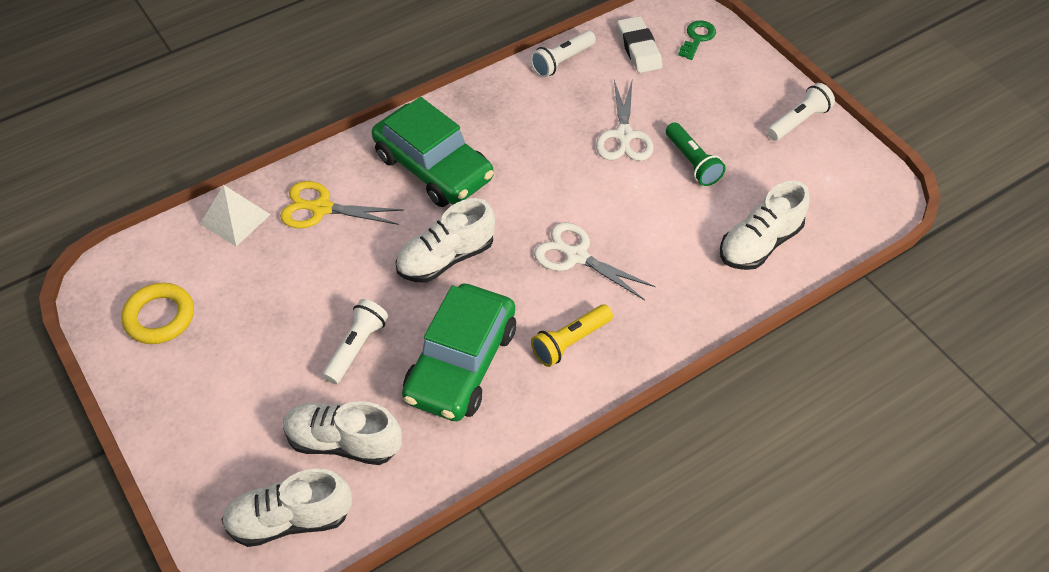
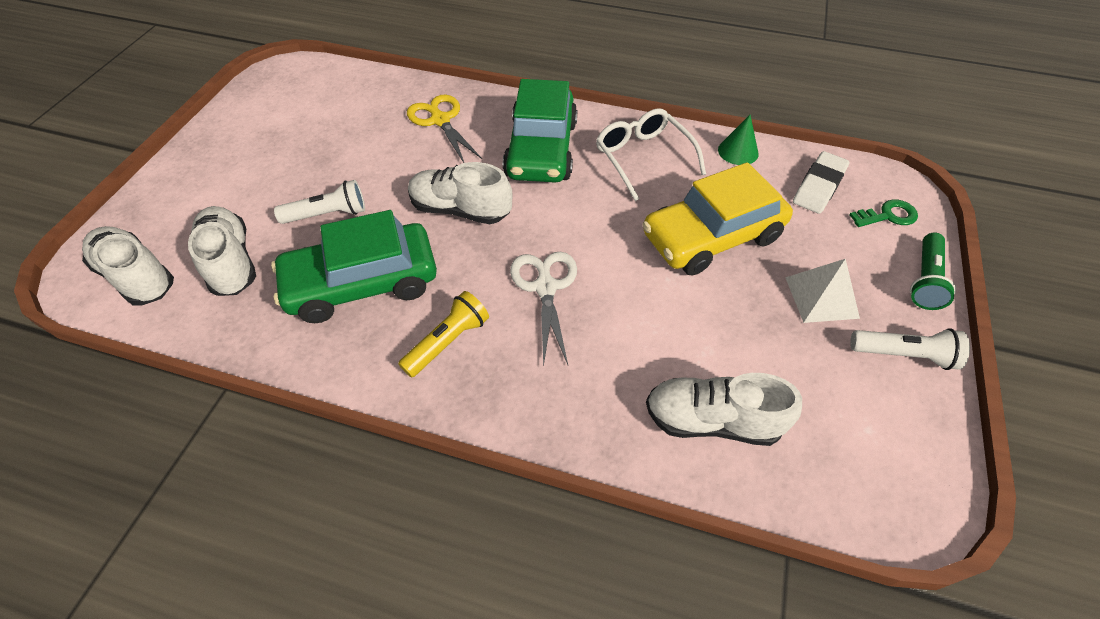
camera: 50 degrees right, 0 degrees up
(159, 317) = (275, 109): yellow ring -> none
(235, 219) = (390, 90): white pyramid -> white pyramid (821, 297)
(510, 116) = (643, 158): none -> white glasses
(562, 61) = (738, 151): white flashlight -> green cone
(570, 342) = (448, 342): yellow flashlight -> yellow flashlight turned 120 degrees clockwise
(624, 136) = (712, 237): white scissors -> yellow car
(692, 162) = (744, 302): green flashlight -> green flashlight (924, 280)

